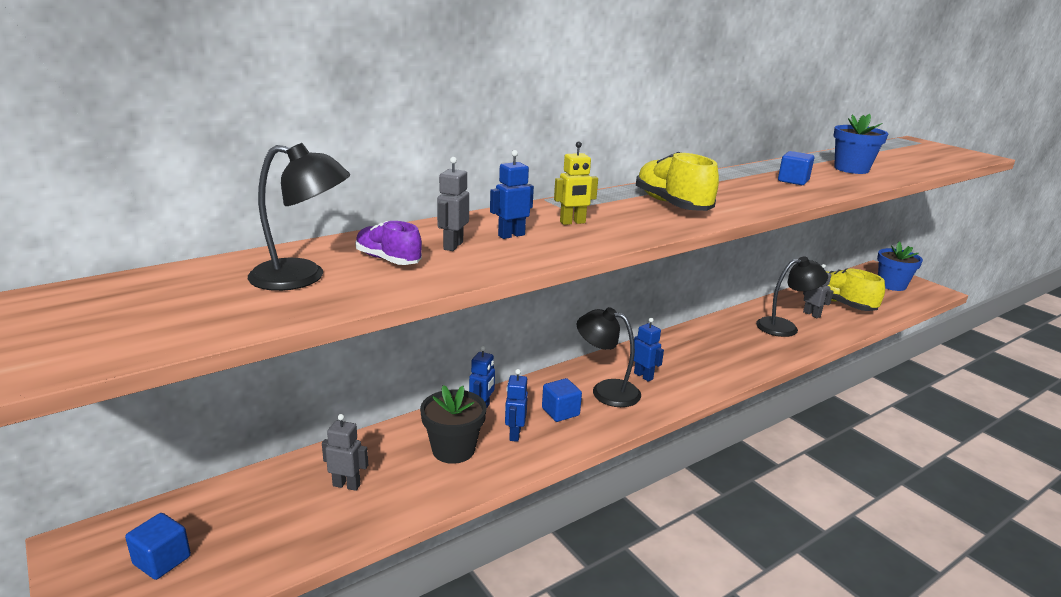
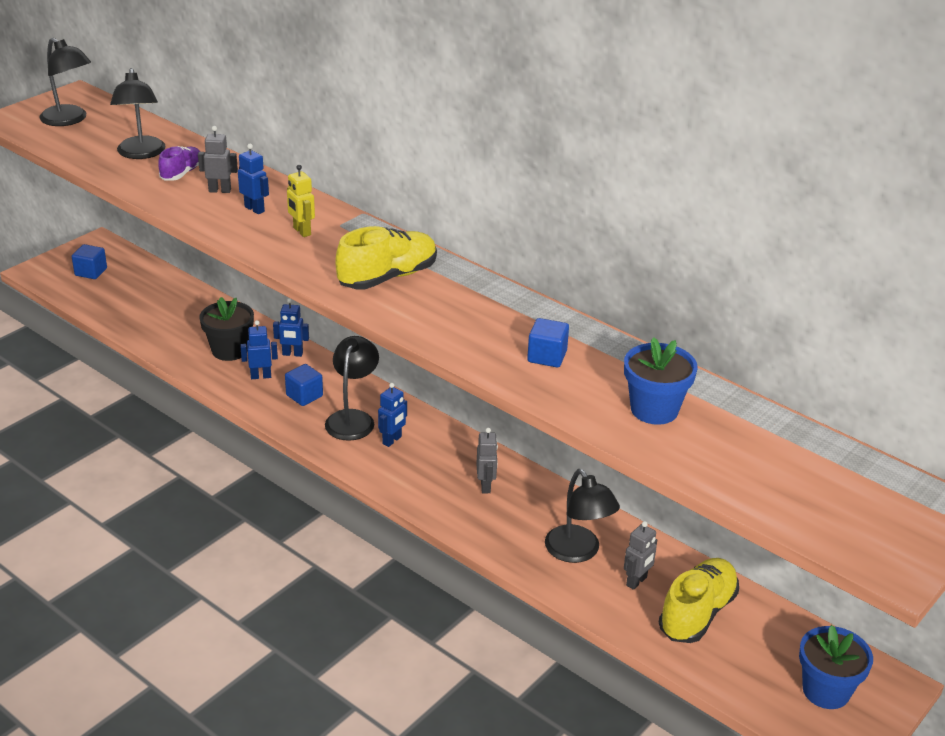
camera: 75 degrees right, 10 degrees up
(107, 318) = (69, 120): none -> black lamp
(346, 485) = (174, 314): grey robot -> grey robot (486, 486)

